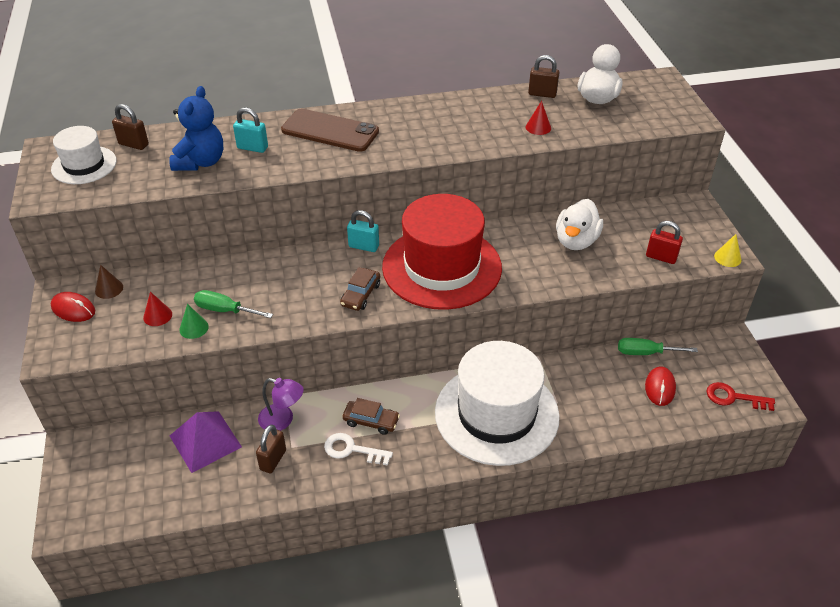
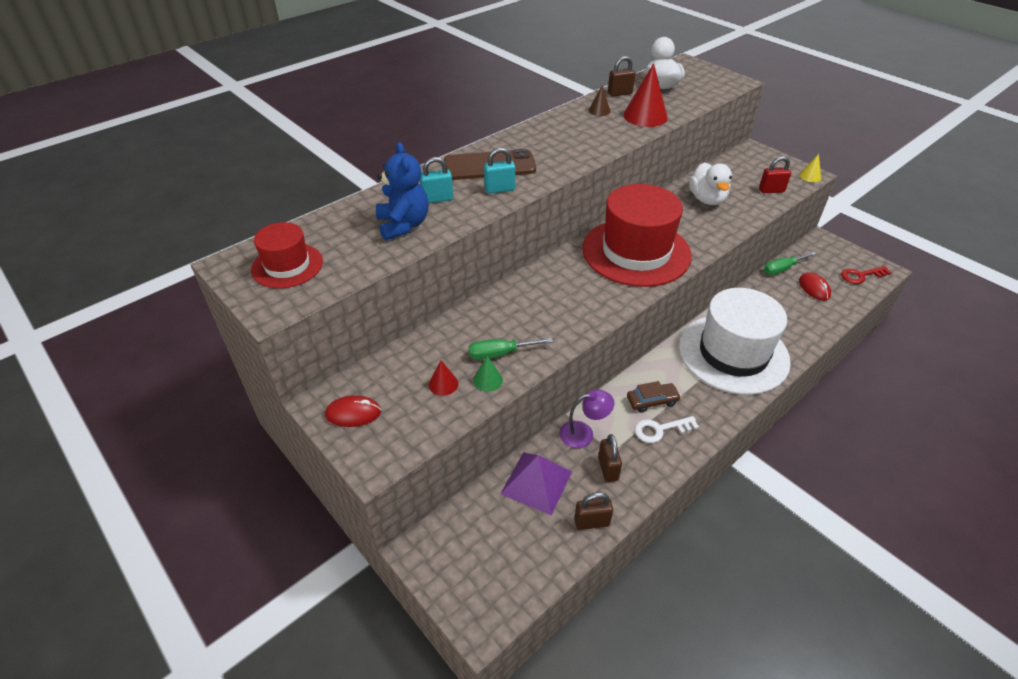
camera: 30 degrees left, 0 degrees up
(84, 165) = (287, 265): white hat -> red hat
(109, 289) = (370, 381): brown cone -> brown cone (599, 111)
(133, 144) = (319, 232): brown padlock -> brown padlock (591, 522)
(360, 294) = (598, 296): brown car -> none
(363, 246) = (560, 259): turquoise padlock -> turquoise padlock (499, 189)
(538, 127) = (645, 116): red cone -> red cone, size x1.97

